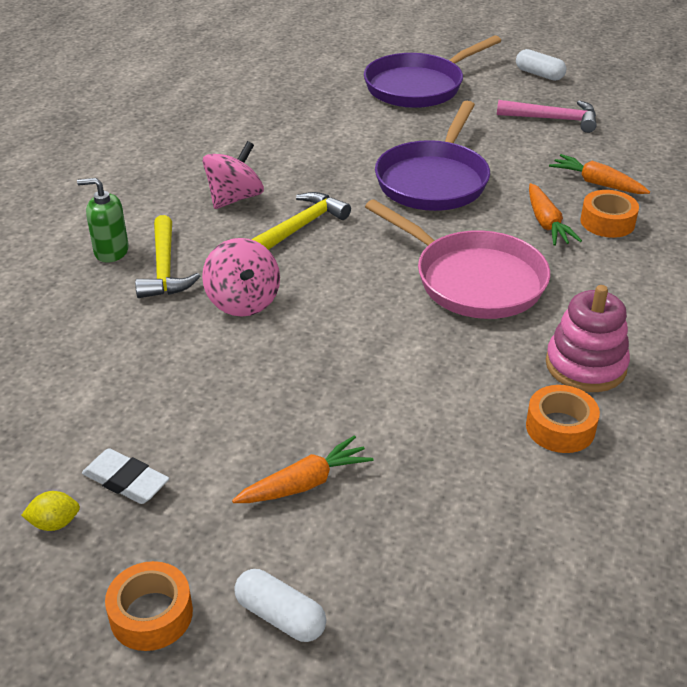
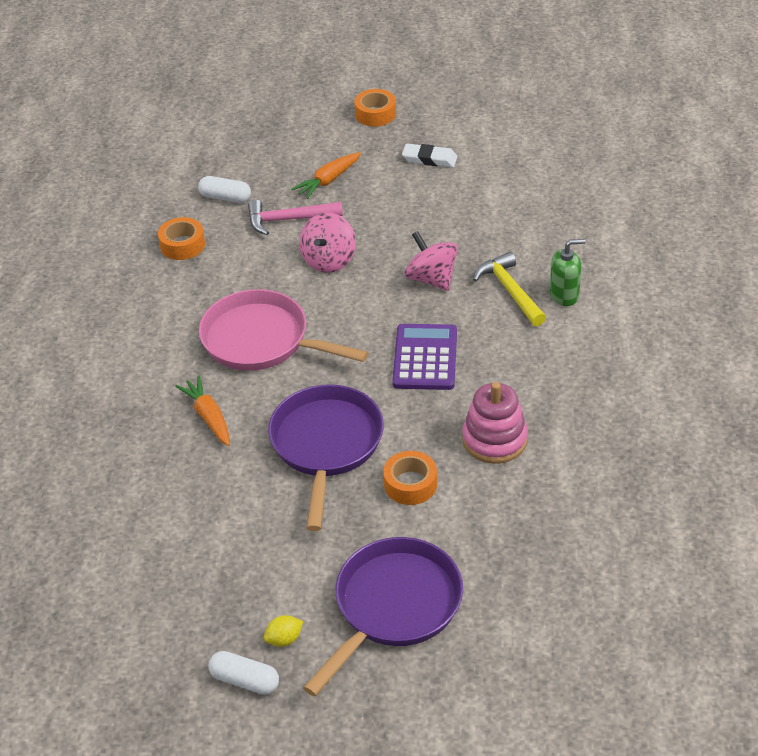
camera: 165 degrees right, 5 degrees up
(55, 523) = (452, 134): yellow lemon -> yellow lemon (284, 639)
(234, 198) = (502, 374): pink spinning top -> pink spinning top (329, 260)
(280, 616) = (313, 127): white capsule -> white capsule (225, 197)
(301, 227) = (425, 358): yellow hammer -> purple calculator
(553, 119) = (217, 582): pink hammer -> pink hammer (288, 220)
(585, 365) = (168, 290): pink stacking toy -> pink stacking toy (494, 440)
(597, 183) = (163, 483): orange carrot -> none
(607, 222) = (152, 432): orange tape -> orange tape (410, 484)

